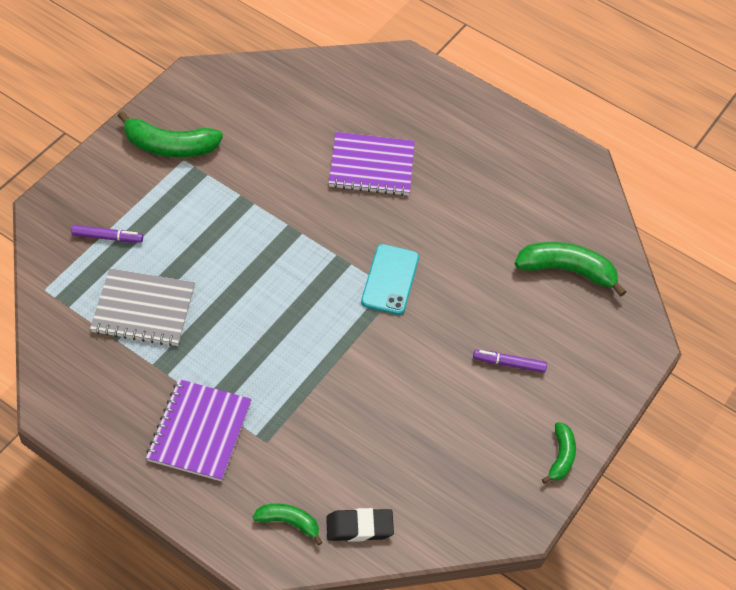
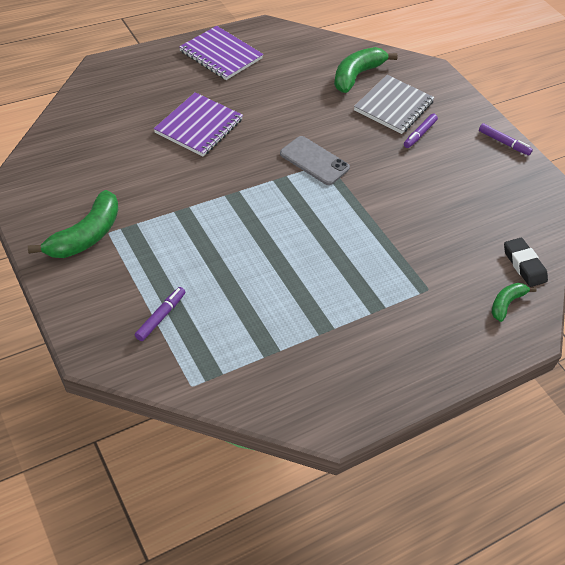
camera: 65 degrees left, 5 degrees down
(143, 309) = (257, 320): grey notebook -> grey notebook (393, 106)
(199, 431) = (401, 327): purple notebook -> purple notebook (221, 55)
(359, 527) = (523, 265): black eraser -> black eraser turned 45 degrees counterclockwise
(390, 279) = (314, 161): turquoise phone -> grey phone
(561, 457) = (503, 143): green banana -> purple marker

